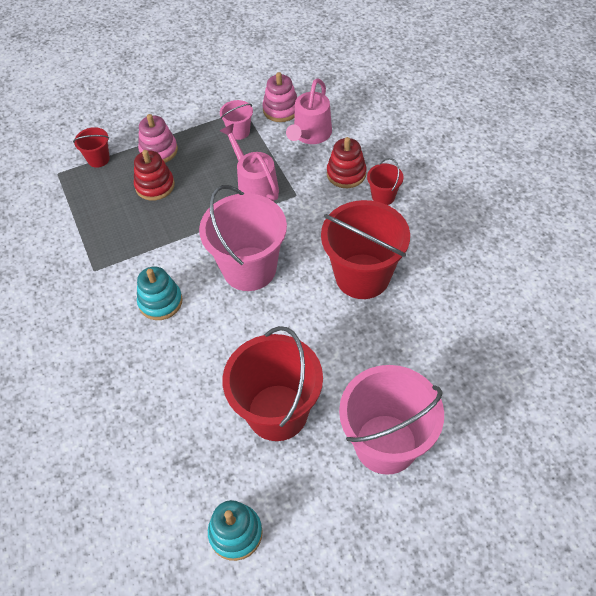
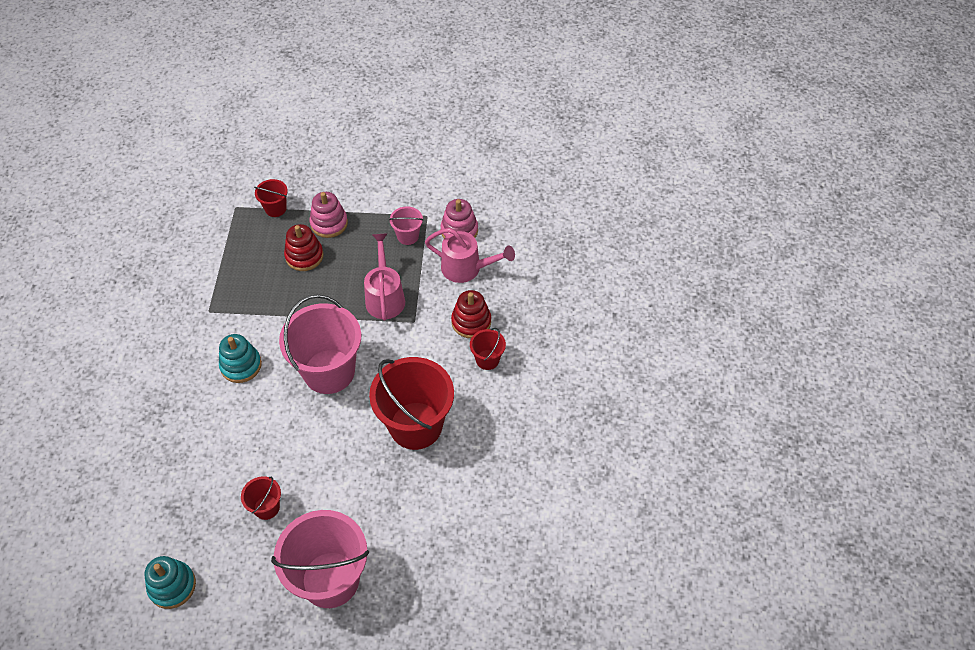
camera: 25 degrees right, 0 degrees up
(277, 412) = (266, 507): red bucket -> red bucket, size x0.46
(310, 135) = (467, 268): pink watering can -> pink watering can turned 120 degrees counterclockwise

